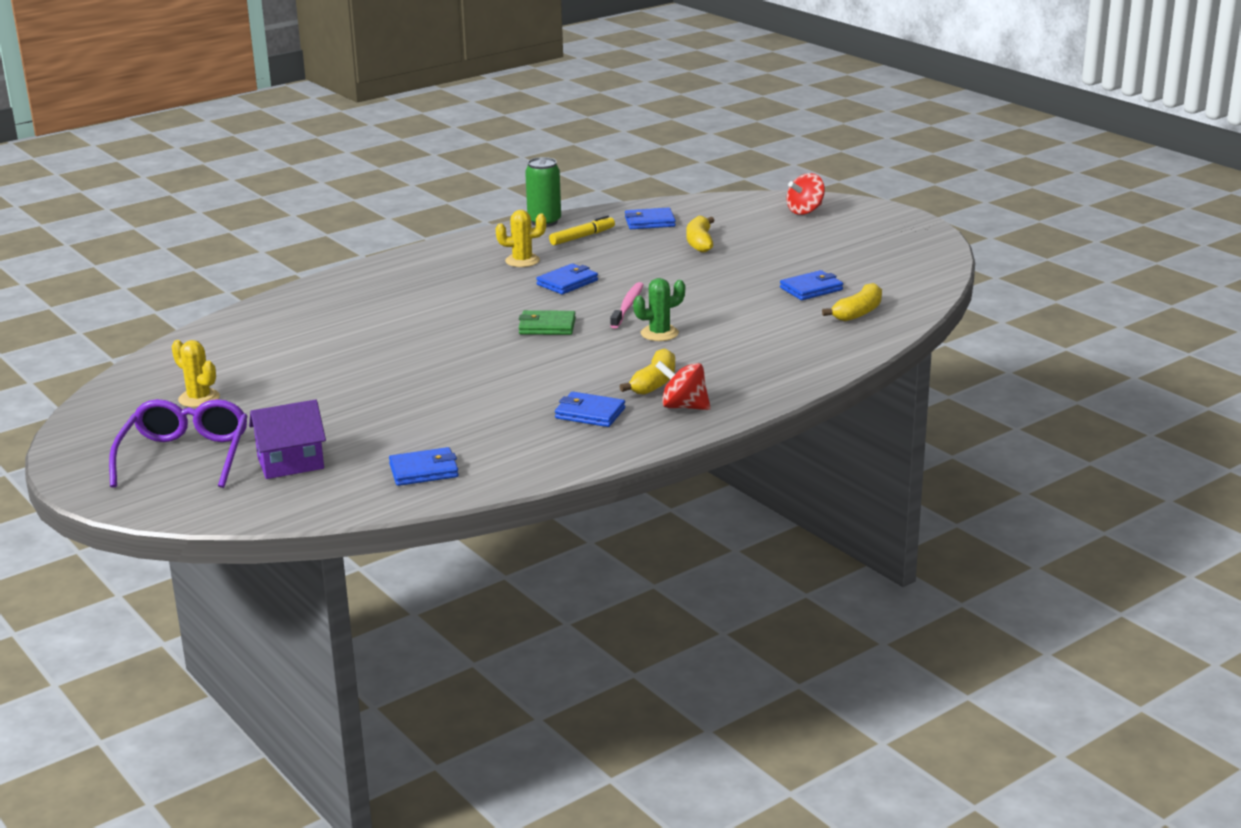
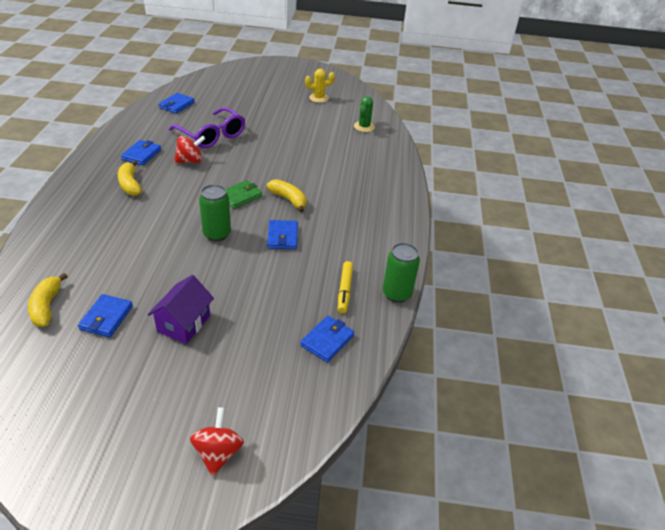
camera: 130 degrees right, 15 degrees up
(185, 456) = (275, 79): purple glasses -> purple glasses (212, 135)
(290, 463) = (233, 90): purple house -> purple house (184, 323)
(522, 261) = (340, 243): yellow cactus -> none
(590, 413) = (141, 154): blue wallet -> blue wallet turned 45 degrees counterclockwise
(628, 306) = (217, 234): pink toothbrush -> green can
(659, 333) = (169, 220): green cactus -> green cactus (364, 127)
(683, 406) = (97, 177): red spinning top -> red spinning top (190, 161)
(700, 243) = (254, 333): yellow banana -> yellow banana (289, 199)

